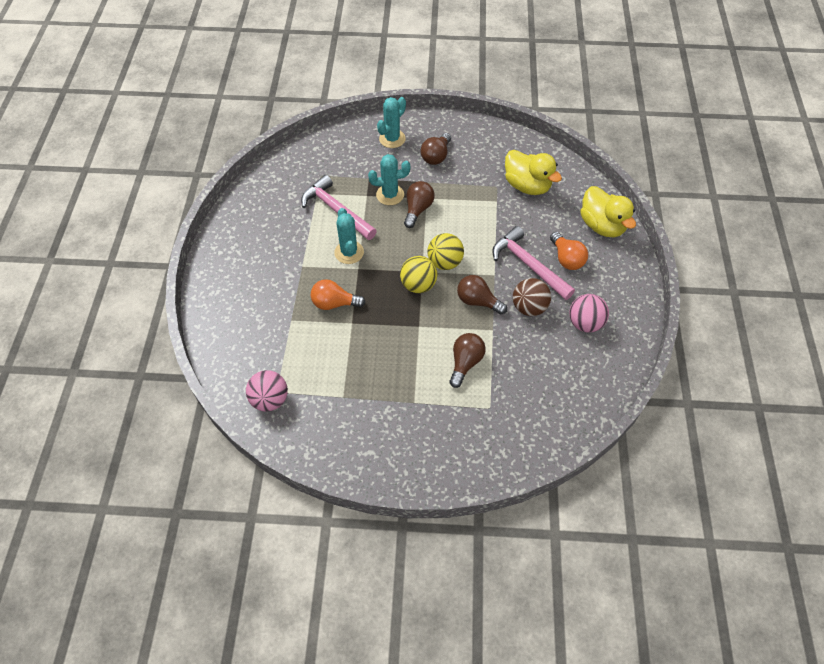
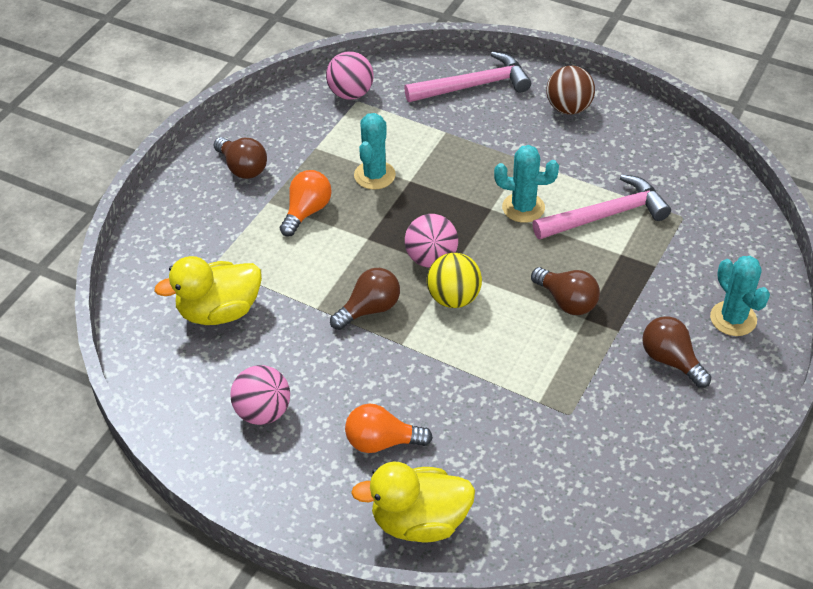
camera: 115 degrees right, 10 degrees down
(334, 303) = (448, 173): orange light bulb -> orange light bulb (307, 212)
(390, 195) = (610, 279): turquoise cactus -> turquoise cactus (374, 175)
(418, 285) = (431, 258): yellow ball -> pink ball
(465, 362) = (288, 264): brown light bulb -> brown light bulb (242, 168)
(527, 186) = (553, 456): yellow duck -> yellow duck (219, 311)
(528, 265) = (396, 390): pink hammer -> pink hammer (473, 85)
(529, 307) = (326, 360): brown ball -> brown ball (568, 108)

